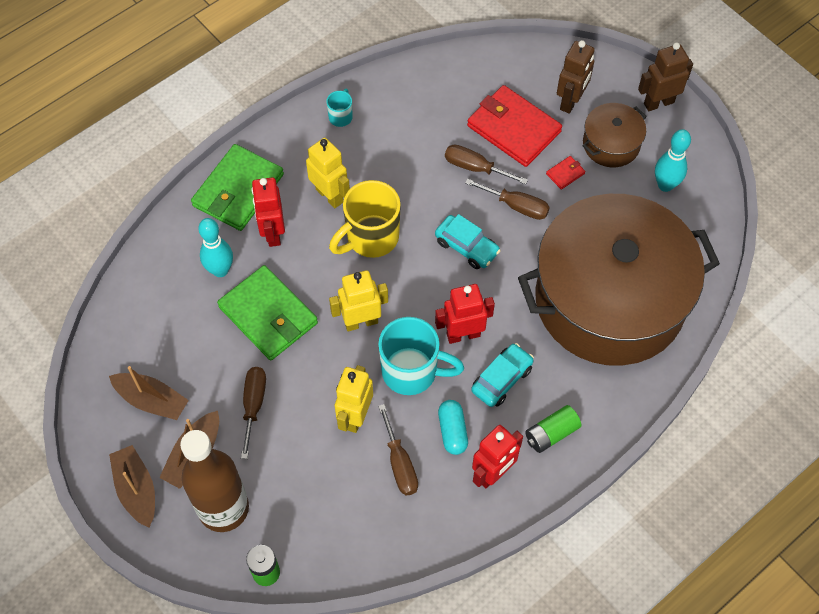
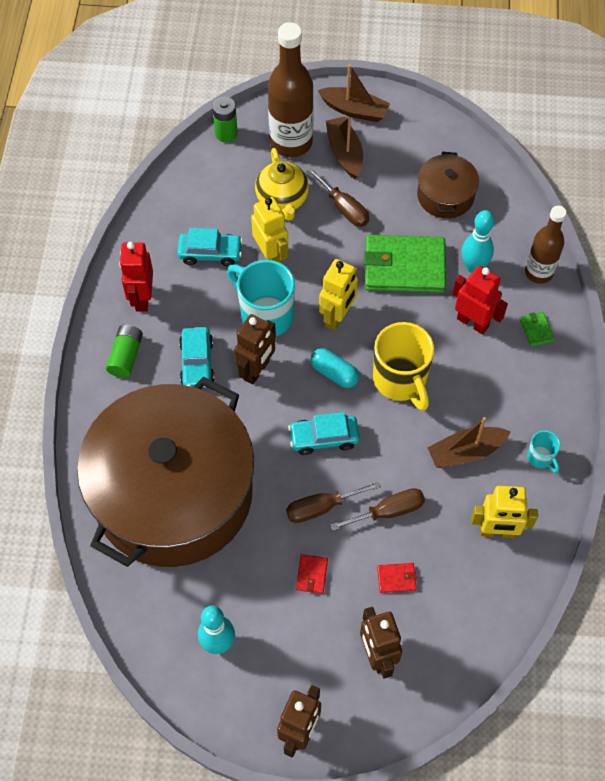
camera: 135 degrees right, 0 degrees up
(151, 400) = (409, 158): brown boat -> brown boat (466, 452)
(182, 225) = (538, 272): none -> brown bottle
(238, 190) = (536, 330): green wallet -> green wallet, size x0.41
(292, 458) = (282, 200): none -> yellow teapot
(330, 195) = (469, 386): yellow robot -> yellow robot (497, 531)
(370, 238) = (401, 381): yellow mug -> yellow mug turned 150 degrees clockwise
(400, 463) = (210, 253): brown screwdriver -> turquoise car
(412, 372) = (265, 315): turquoise mug -> turquoise mug turned 75 degrees clockwise
(452, 431) = (196, 301): turquoise capsule -> turquoise capsule (334, 373)
(463, 334) = (256, 370): red robot -> brown robot
(513, 129) = (396, 578): red wallet -> red wallet, size x0.41
(611, 144) = (301, 642): brown pot -> brown pot (445, 196)

